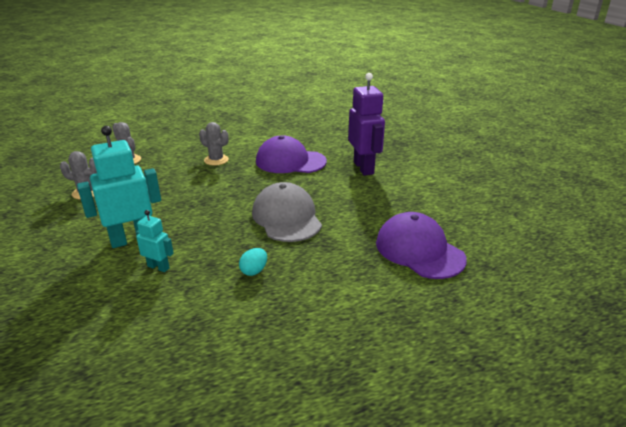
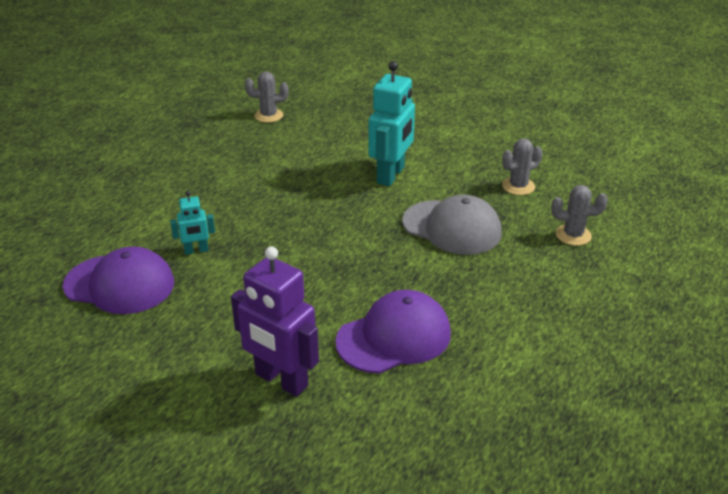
camera: 140 degrees right, 5 degrees up
(158, 267) = (332, 170): turquoise robot -> turquoise robot (196, 251)
(216, 160) = (484, 288): grey cactus -> grey cactus (268, 116)
(254, 271) = (255, 200): turquoise egg -> none
(286, 217) = (289, 256): grey cap -> grey cap (452, 227)

